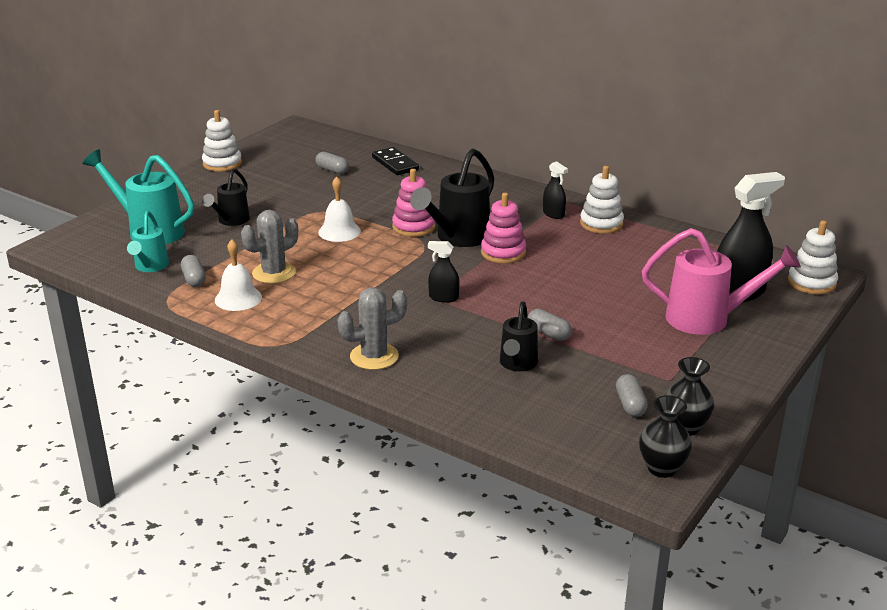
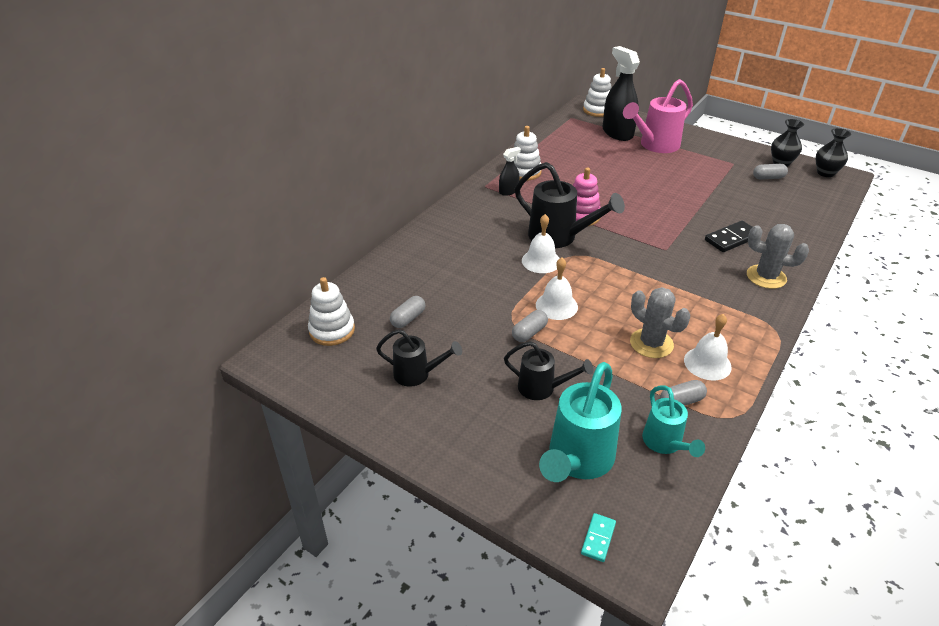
camera: 90 degrees left, 10 degrees up
(78, 234) = (598, 538): none -> turquoise domino
(150, 267) = (665, 444): turquoise watering can -> turquoise watering can turned 75 degrees clockwise
(222, 163) = (377, 417): white stacking toy -> white stacking toy (332, 330)
(374, 356) = (766, 277): grey cactus -> grey cactus turned 45 degrees counterclockwise
(395, 164) = (396, 275): black domino -> black domino (732, 239)
(414, 227) = (541, 261): pink stacking toy -> white bell
(443, 297) = (664, 245): black spray bottle -> none
(517, 364) = (743, 215): black watering can -> black watering can (417, 374)
(548, 333) = (698, 201): grey capsule -> grey capsule (529, 333)
(707, 319) = (655, 145): pink watering can -> pink watering can turned 135 degrees counterclockwise

